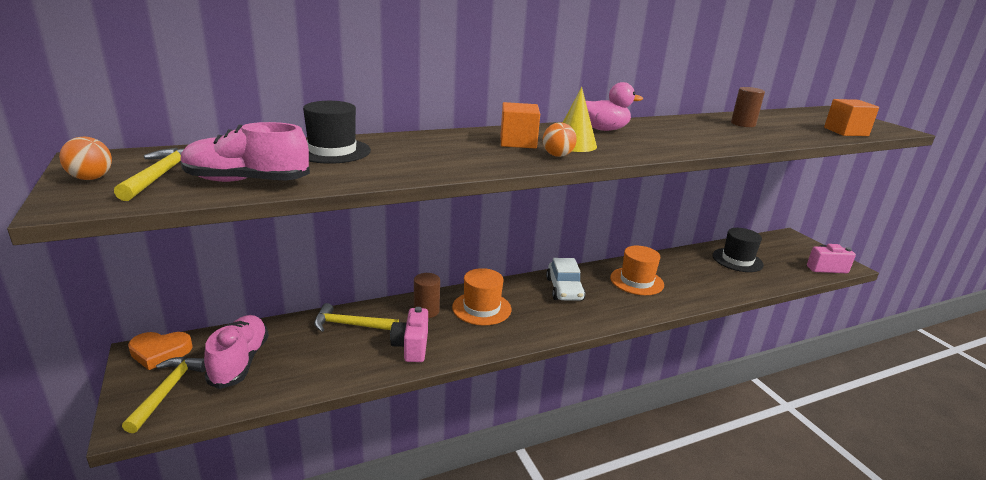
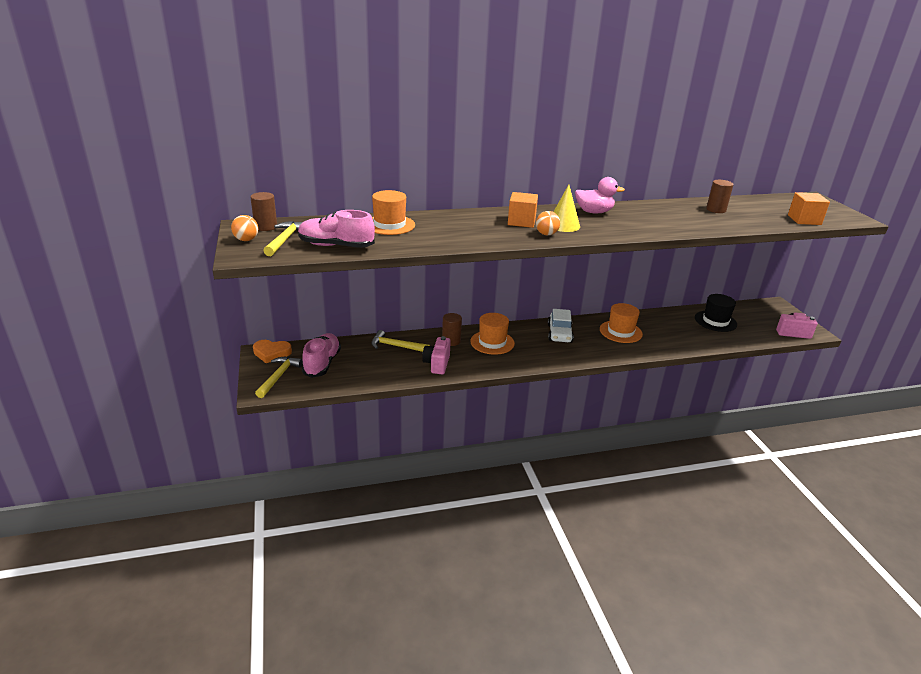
camera: 10 degrees right, 5 degrees up
(131, 159) = (266, 227): none -> brown cylinder
(332, 151) = (389, 225): black hat -> orange hat

